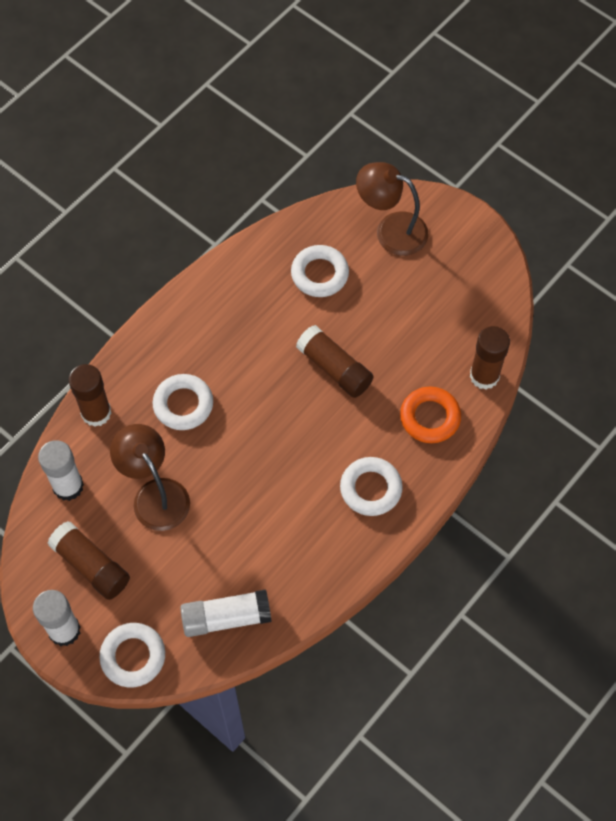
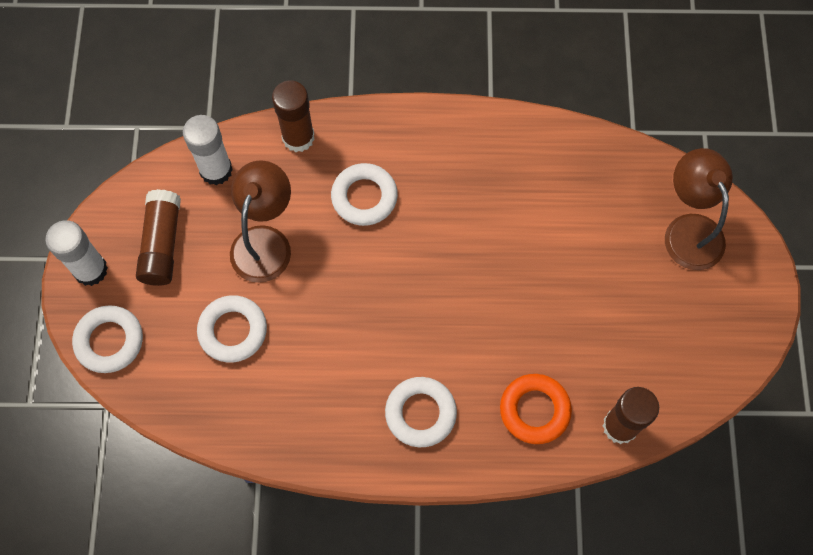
camera: 50 degrees right, 5 degrees up
(226, 617) = (202, 387): white glue stick -> none
(319, 274) = (587, 205): white ring -> white ring (233, 331)
(334, 368) = (508, 290): brown glue stick -> none

